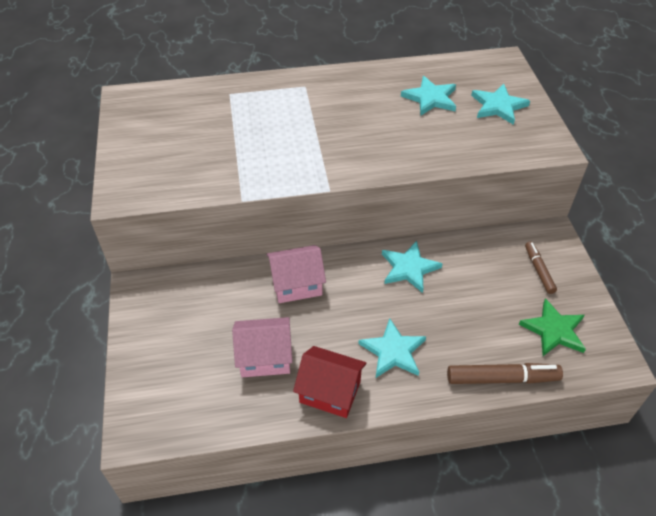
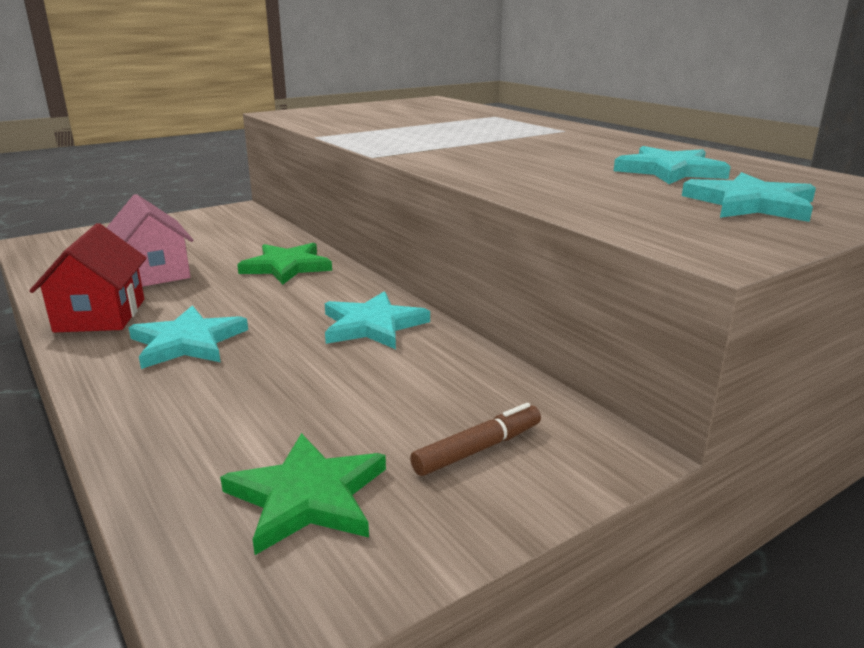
camera: 65 degrees right, 25 degrees down
(296, 284) = (286, 267): pink house -> green star
(502, 378) = (148, 449): brown marker -> none

